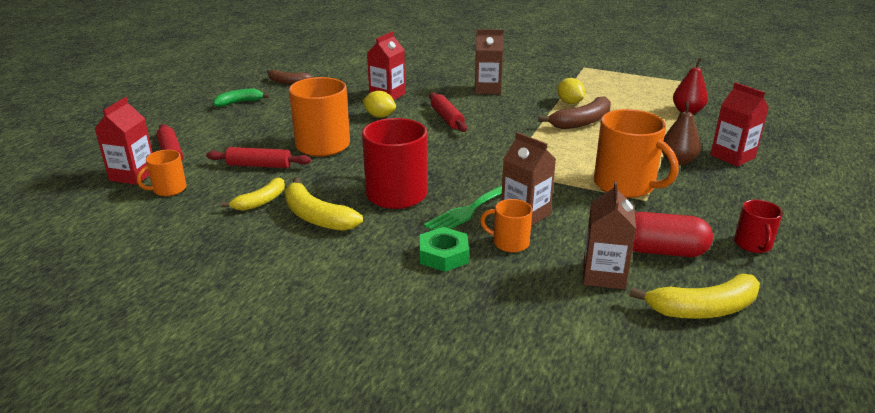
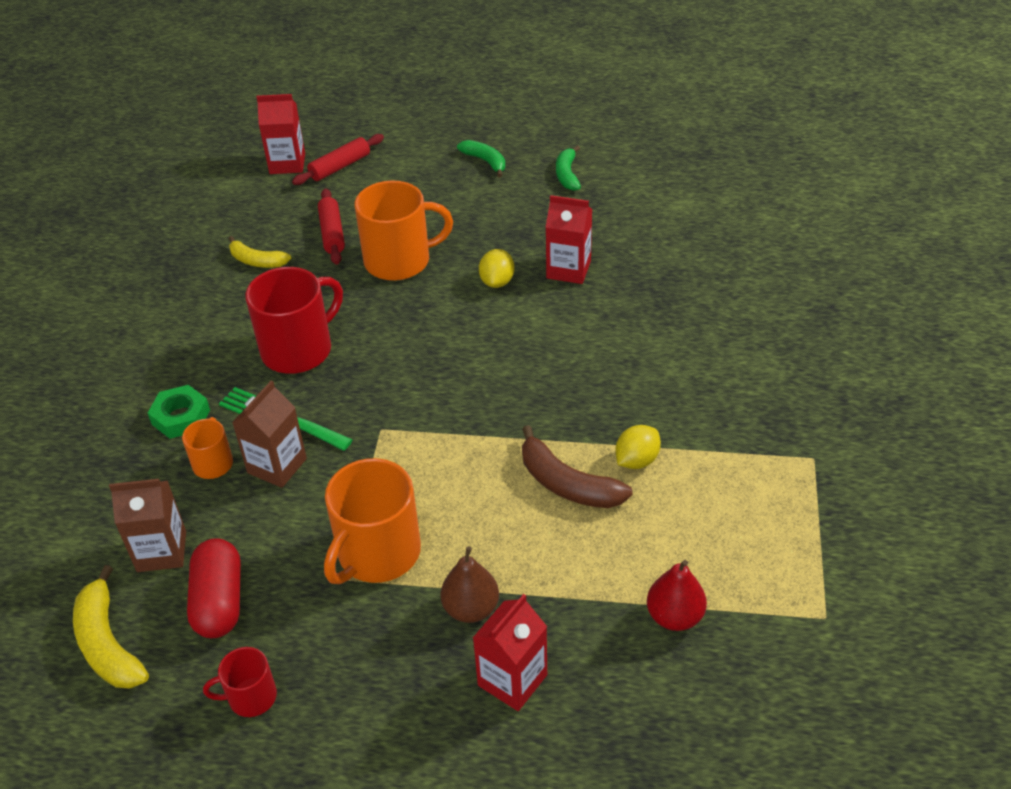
camera: 75 degrees right, 15 degrees up
(169, 189) = (266, 196): orange mug -> none
(288, 82) = (567, 175): brown banana -> green banana
(317, 217) = (236, 308): yellow banana -> none
(447, 118) = (517, 343): red rolling pin -> none
(487, 89) = (643, 360): brown carton -> none

